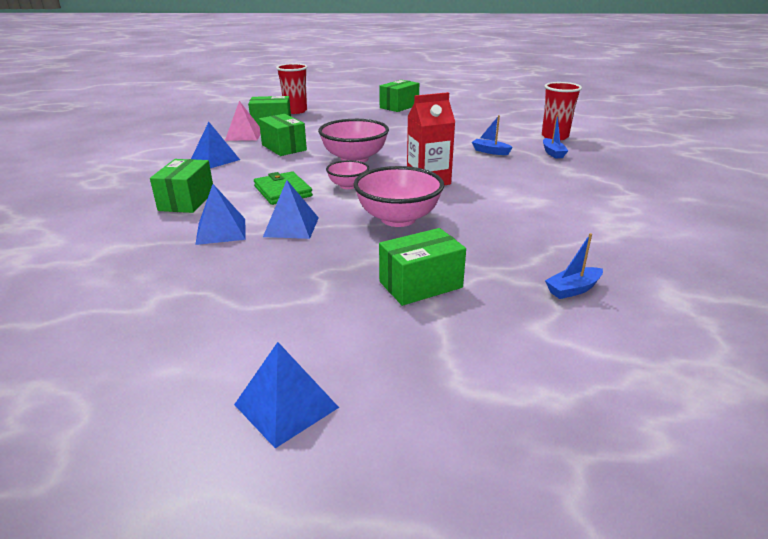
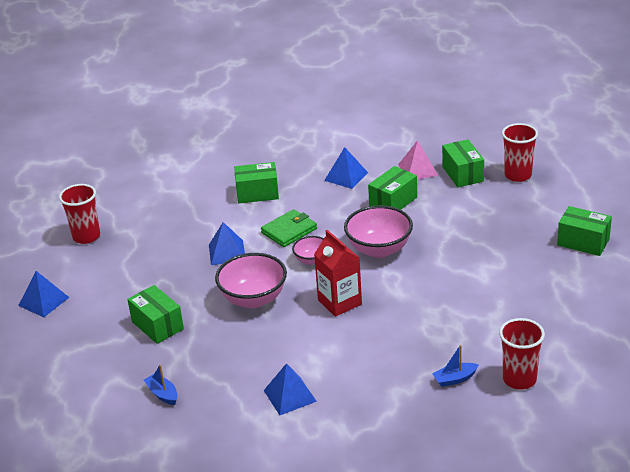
camera: 80 degrees right, 5 degrees up
(124, 341) = (86, 236): none -> red cup
(221, 231) = (213, 225): blue pyramid -> blue pyramid (290, 395)
(490, 151) = (439, 332): blue boat -> none

